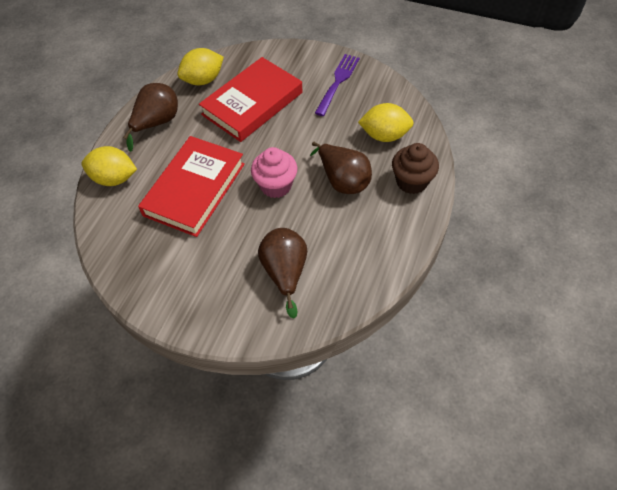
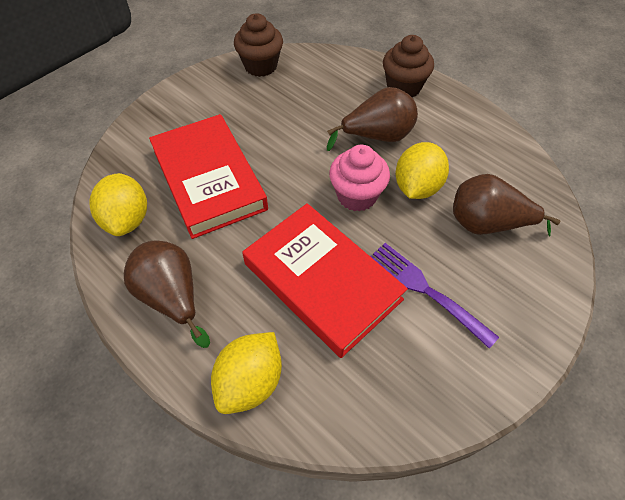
camera: 70 degrees left, 0 degrees up
(338, 82) = (229, 95): purple fork -> purple fork (427, 291)
(380, 87) = (260, 66): none -> brown cupcake
(384, 135) = (331, 85): yellow lemon -> yellow lemon (417, 187)

